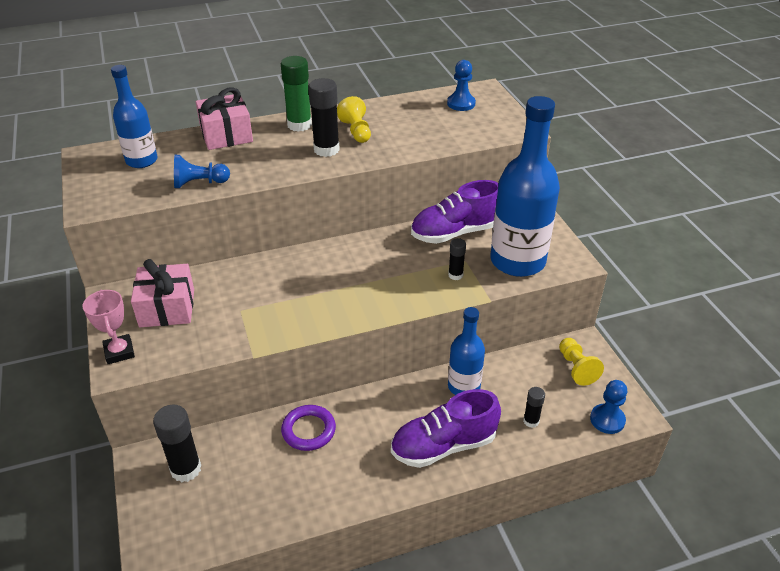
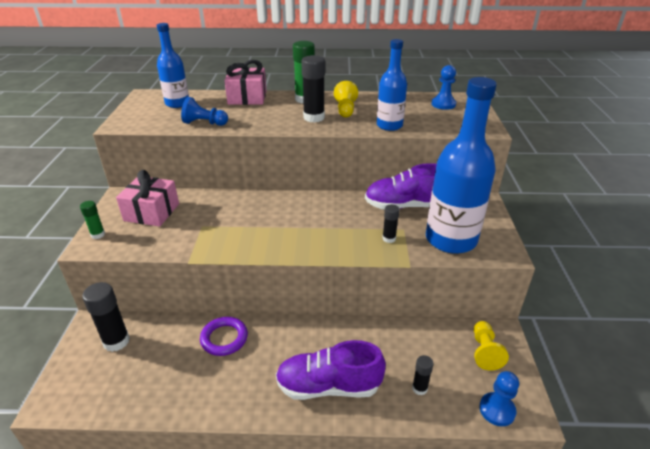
camera: 20 degrees right, 5 degrees down
(119, 352) = (98, 234): pink trophy -> green glue stick
(464, 386) = (371, 339): blue bottle -> blue bottle (389, 126)

